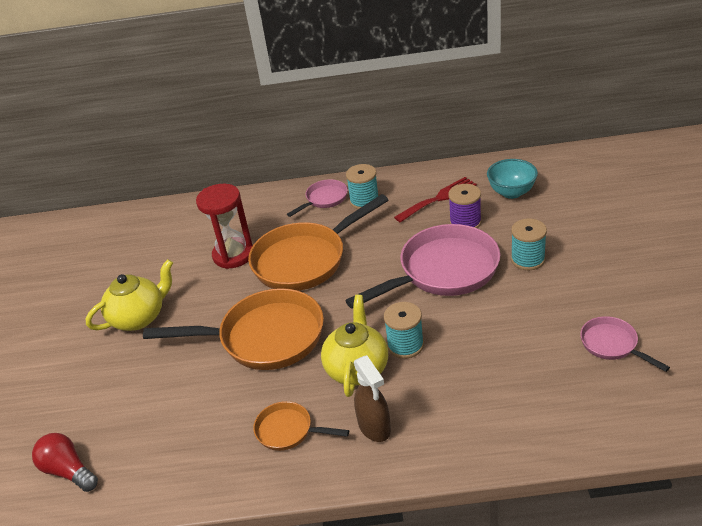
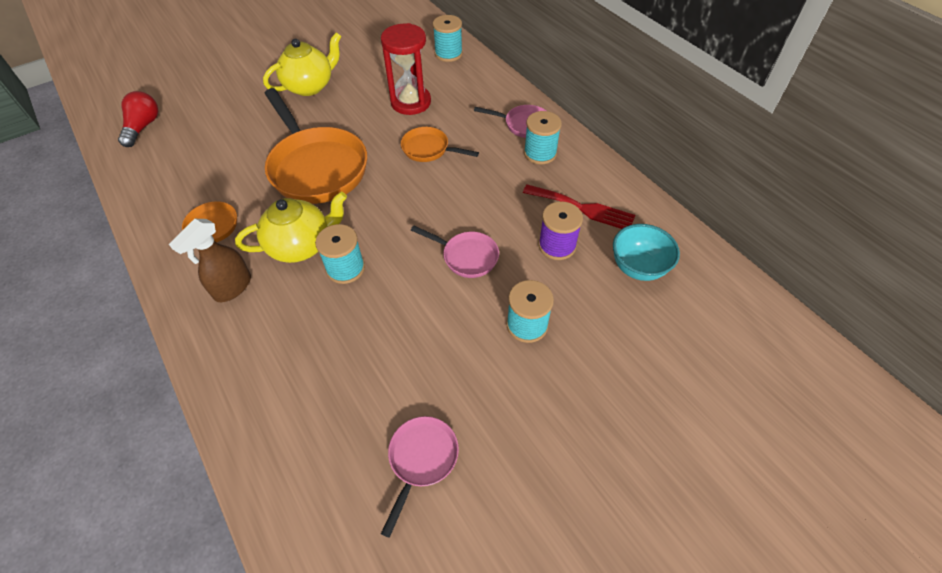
camera: 55 degrees right, 15 degrees up
(139, 317) = (310, 86): yellow teapot -> yellow teapot turned 60 degrees counterclockwise
(190, 214) = (448, 54): none -> turquoise spool
(305, 260) = (429, 149): orange pan -> orange pan, size x0.49
(443, 271) = (466, 256): pink pan -> pink pan, size x0.49

